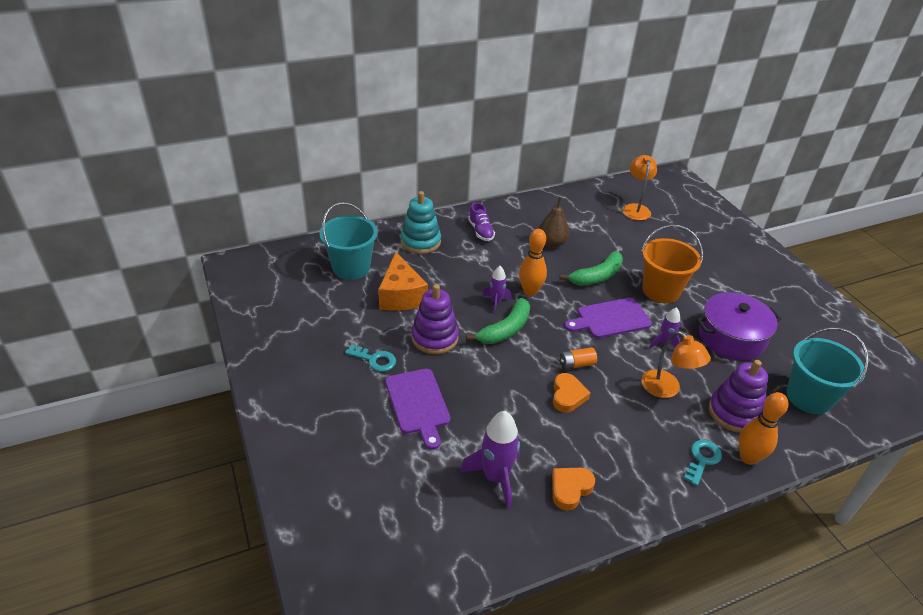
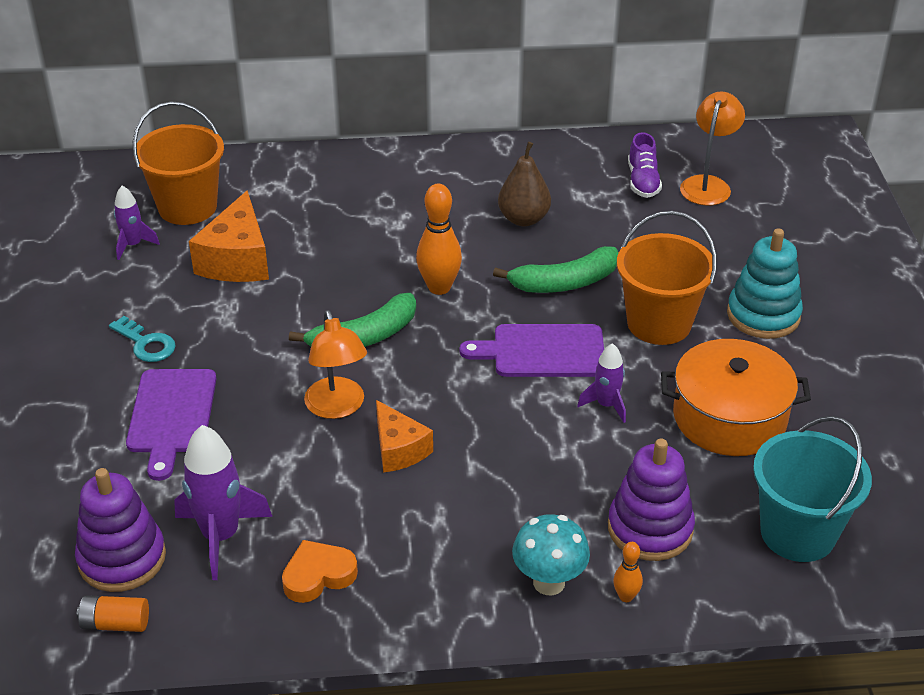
camera: 20 degrees right, 0 degrees up
(351, 268) = (187, 207): turquoise bucket -> orange bucket
(420, 242) = (314, 184): turquoise stacking toy -> turquoise stacking toy (763, 315)
(434, 338) = (250, 329): purple stacking toy -> purple stacking toy (122, 558)
(481, 231) = (419, 183): purple shoe -> purple shoe (643, 181)
(496, 302) = (375, 294): purple rocket -> purple rocket (133, 245)
(568, 396) = (399, 449): orange heart -> orange cheese
(576, 364) = (442, 408): orange battery -> orange battery (115, 623)
(666, 389) = (562, 472): orange lamp -> orange lamp (337, 407)
(702, 459) = (549, 582): turquoise key -> turquoise mushroom
(731, 338) = (729, 417): purple pot -> orange pot
(748, 457) = (626, 596): orange bowling pin -> orange bowling pin, size x0.52

